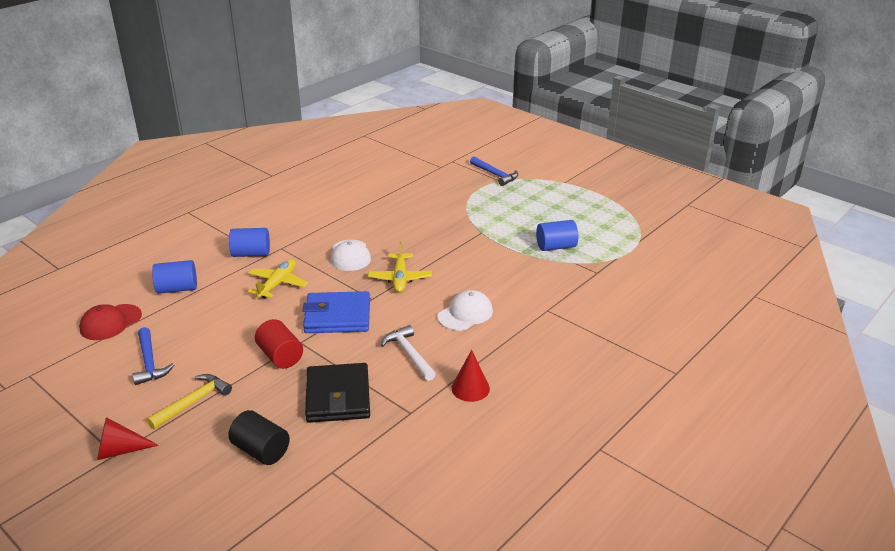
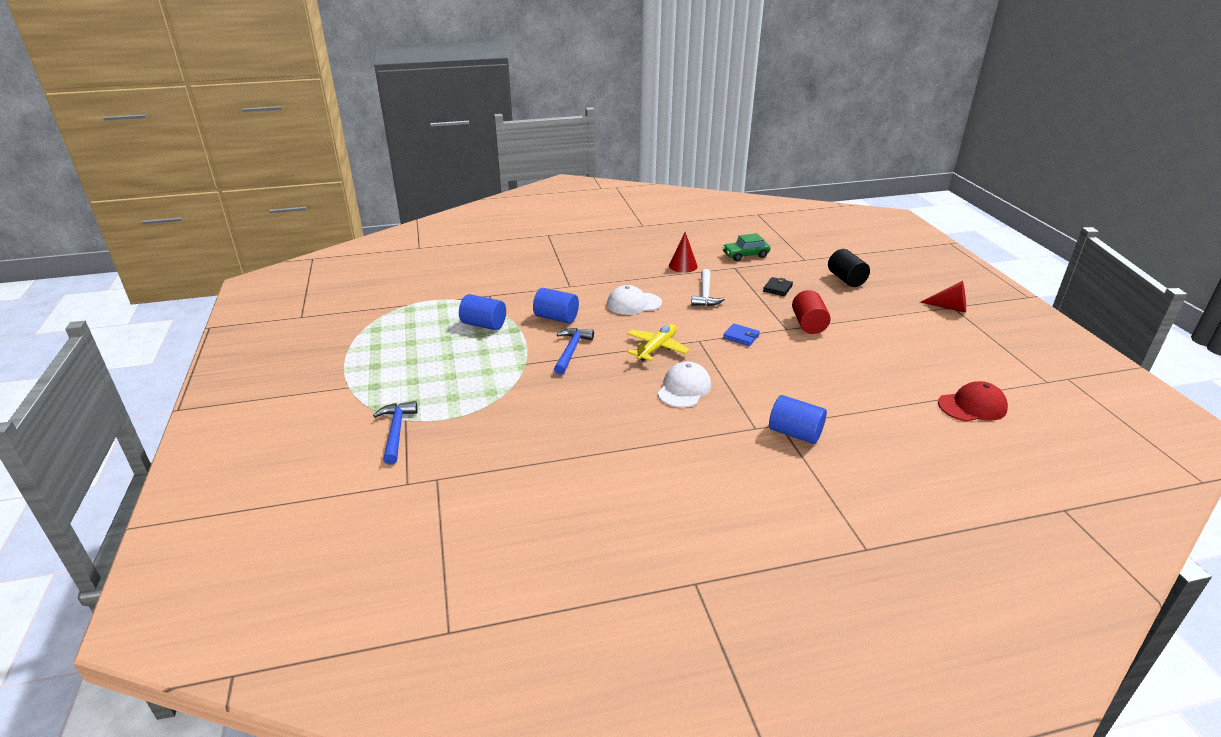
camera: 145 degrees left, 0 degrees up
(149, 362) = (927, 356): blue hammer -> blue hammer (571, 351)
(177, 289) = (895, 419): blue cylinder -> blue cylinder (556, 318)
(193, 402) = (890, 317): yellow hammer -> none
(278, 284) = (780, 385): yellow plane -> none
(337, 316) = (741, 337): blue wallet -> blue wallet, size x0.47
(338, 396) = (777, 288): black wallet -> black wallet, size x0.47
(413, 444) = (745, 255): none -> green car

